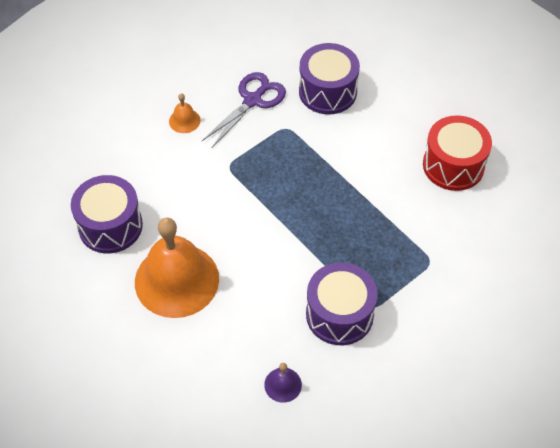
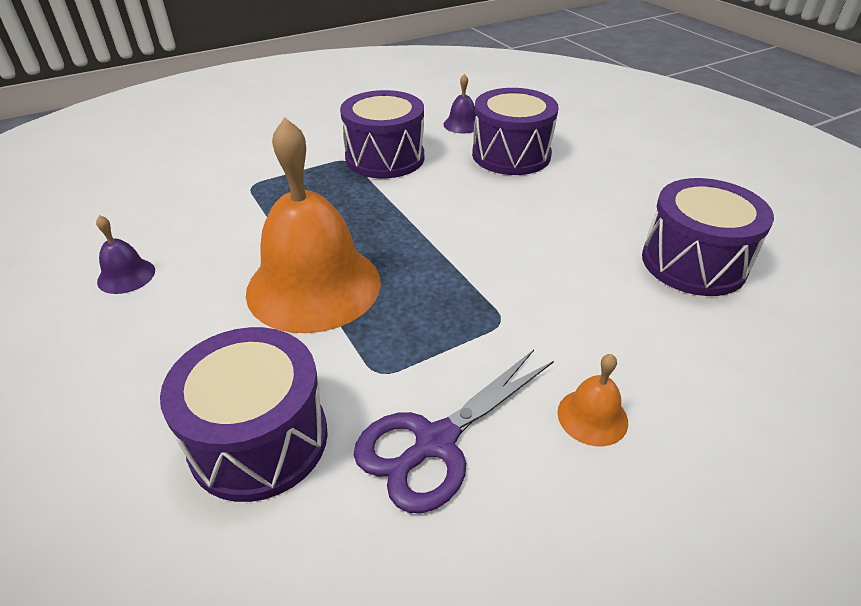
camera: 170 degrees left, 15 degrees down
(176, 280) = (581, 200): orange bell -> orange bell (314, 286)
(232, 336) = (511, 155): none -> purple drum
(453, 165) = (126, 276): red drum -> purple bell

